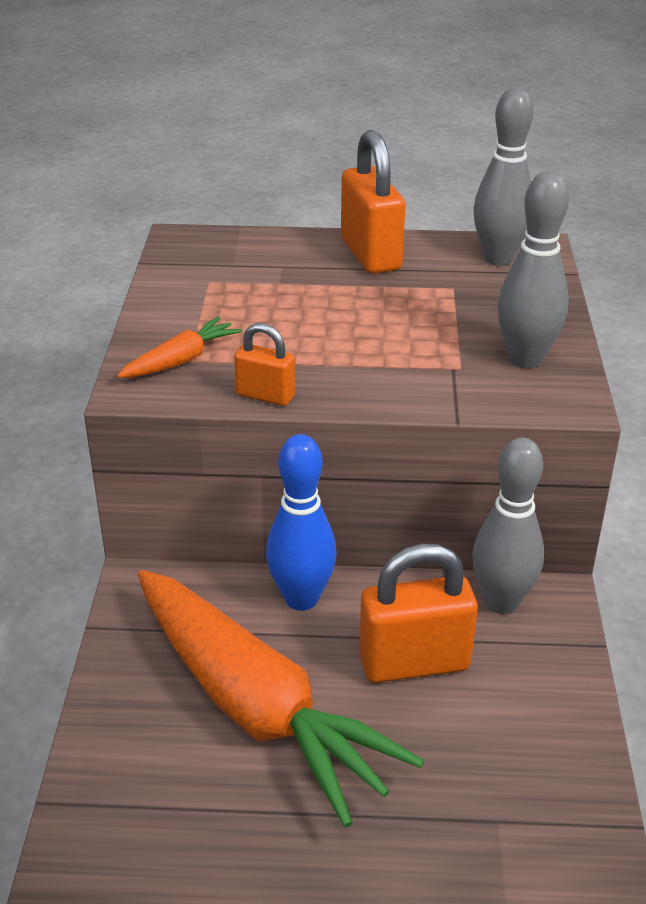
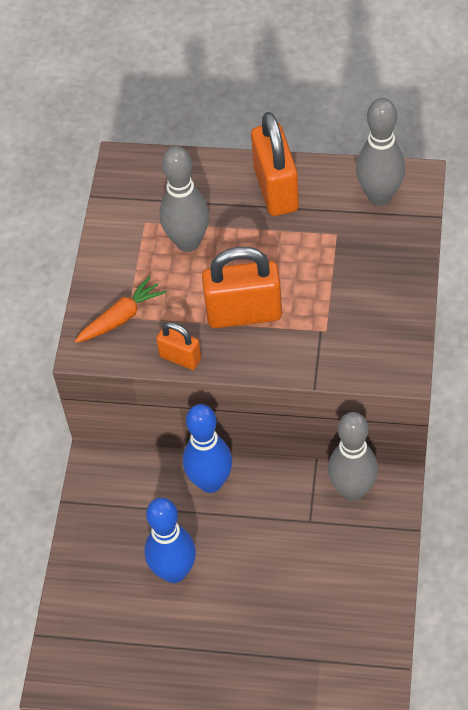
camera: 10 degrees right, 20 degrees up
(257, 708) = (174, 572): orange carrot -> blue bowling pin
(414, 663) = (283, 540): orange padlock -> orange padlock (244, 313)
(525, 359) = (376, 322): grey bowling pin -> grey bowling pin (188, 242)

